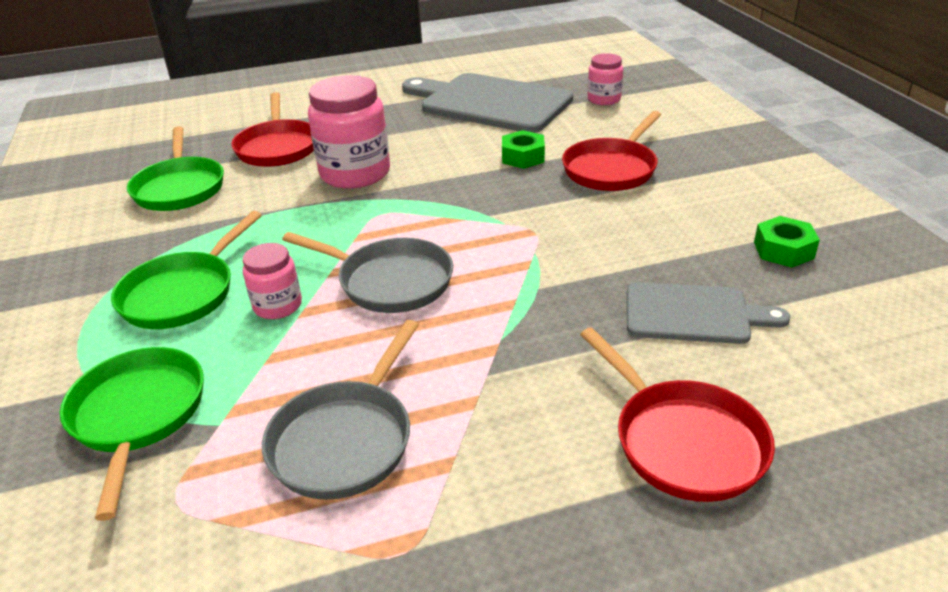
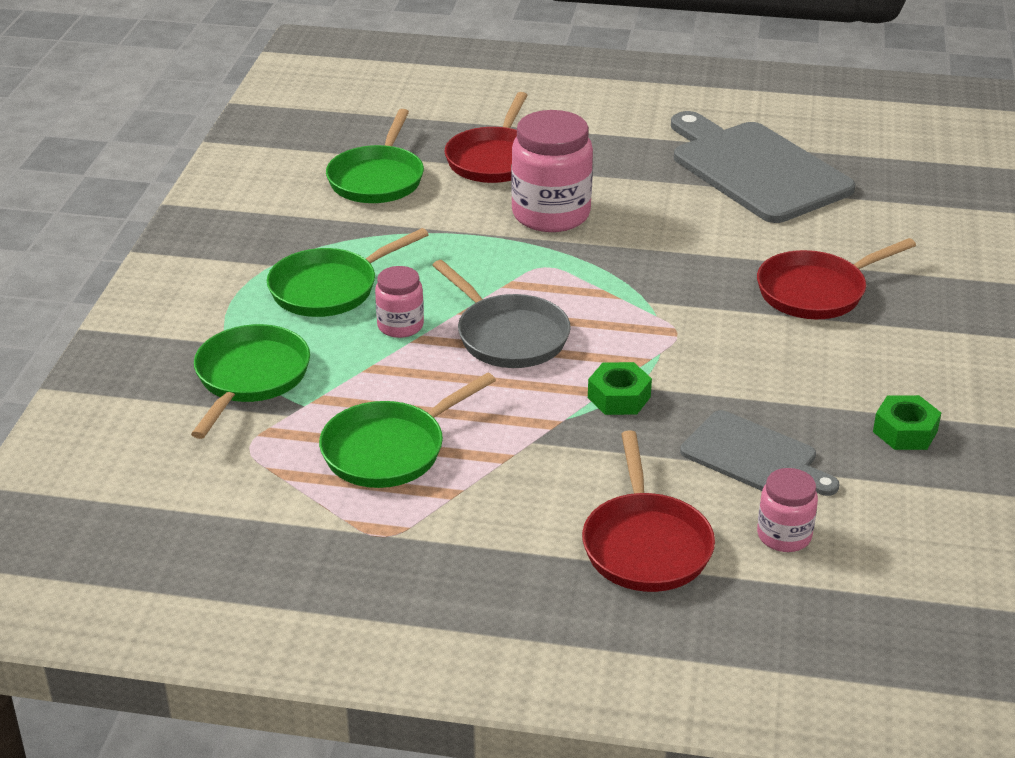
camera: 25 degrees right, 0 degrees up
(346, 439) = (390, 449): grey pan -> green pan
(523, 157) = (735, 248): green nut -> green nut (619, 397)
(604, 99) = (890, 203): pink jar -> pink jar (784, 535)

